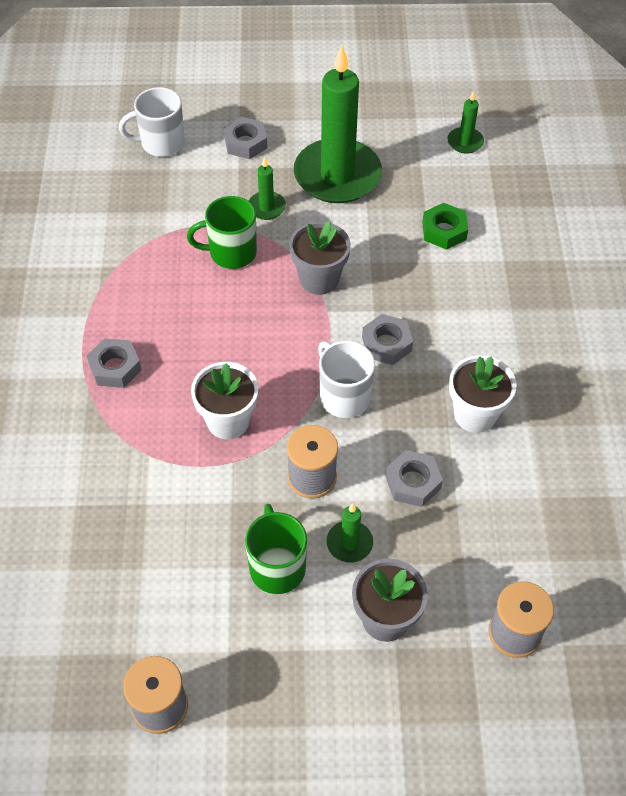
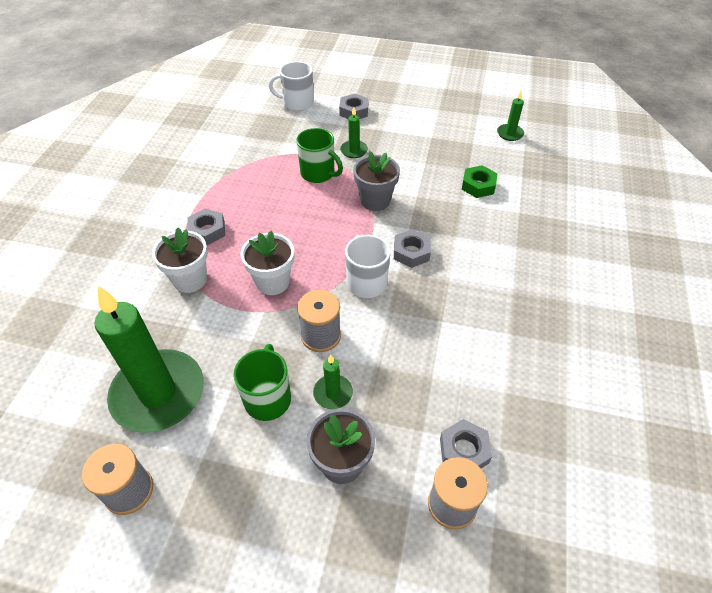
camera: 15 degrees right, 5 degrees down
(231, 253) = (318, 174): green mug -> green mug turned 150 degrees counterclockwise
(337, 175) = (410, 139): green candle -> green candle (158, 393)
(413, 482) = (400, 357): grey nut -> grey nut (464, 450)
(475, 414) = (466, 316): white flower pot -> white flower pot (190, 279)

